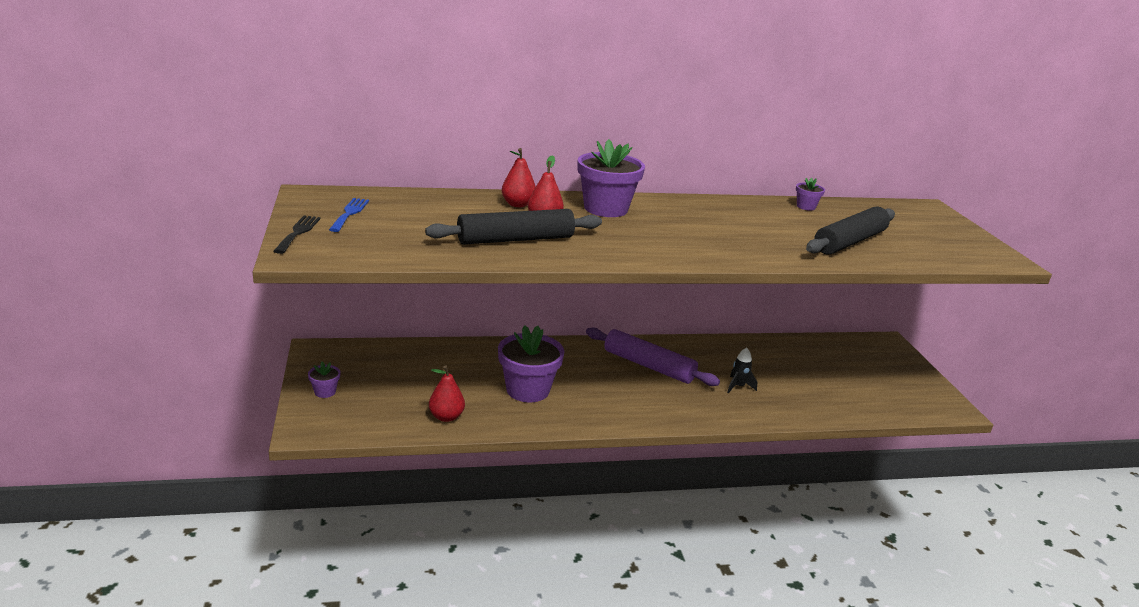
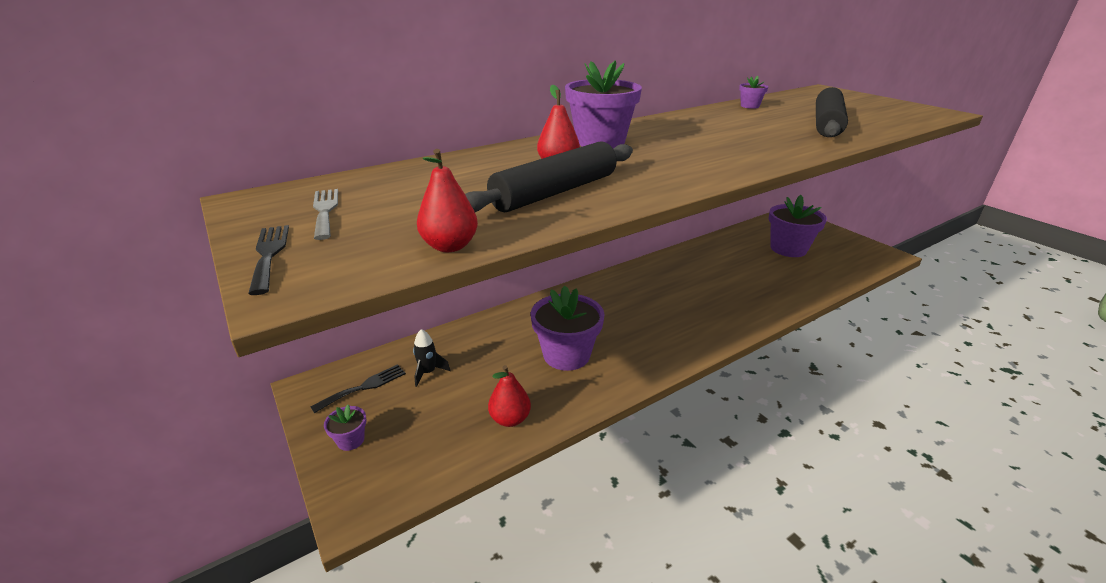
camera: 20 degrees left, 5 degrees up
(349, 213) = (325, 211): blue fork -> grey fork
(355, 362) = (364, 387): none -> black fork
(518, 204) = (512, 157): red pear -> red pear (450, 246)
(648, 366) = (648, 292): purple rolling pin -> none
(738, 386) = (733, 287): black rocket -> black rocket (428, 372)
(842, 371) = (788, 249): none -> purple flower pot

